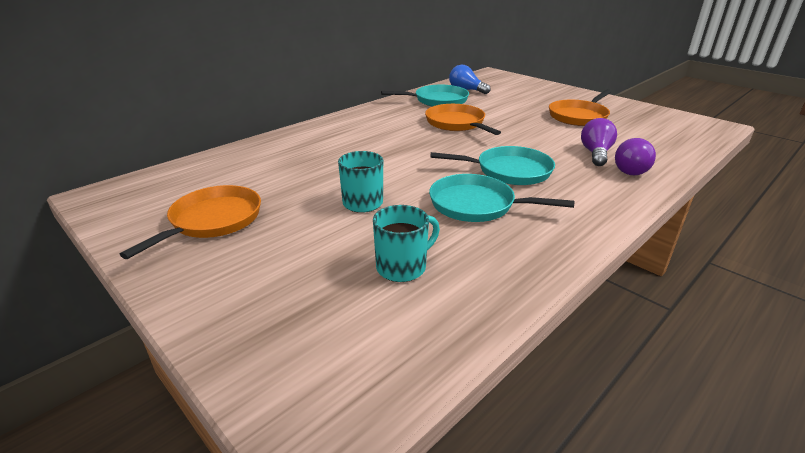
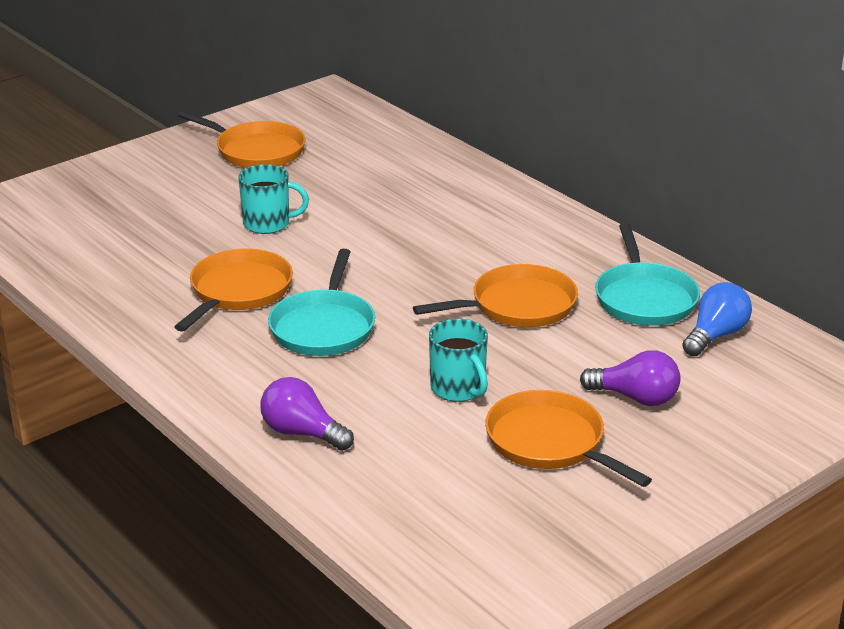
camera: 95 degrees right, 0 degrees up
(402, 267) = (137, 241): turquoise mug -> turquoise mug (458, 388)
(477, 205) = (238, 291): turquoise pan -> orange pan
(595, 154) = (367, 415): purple light bulb -> purple light bulb (635, 398)

